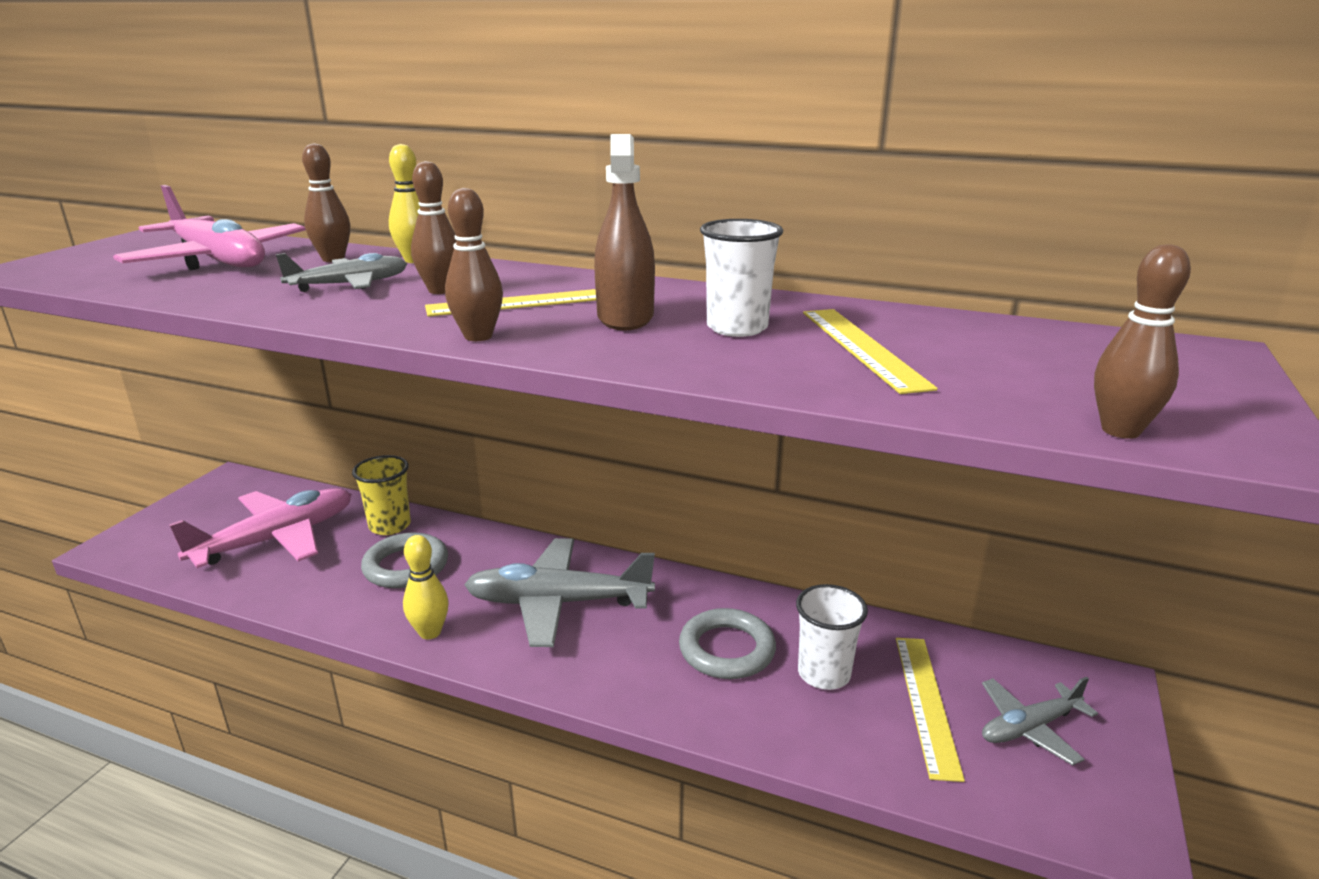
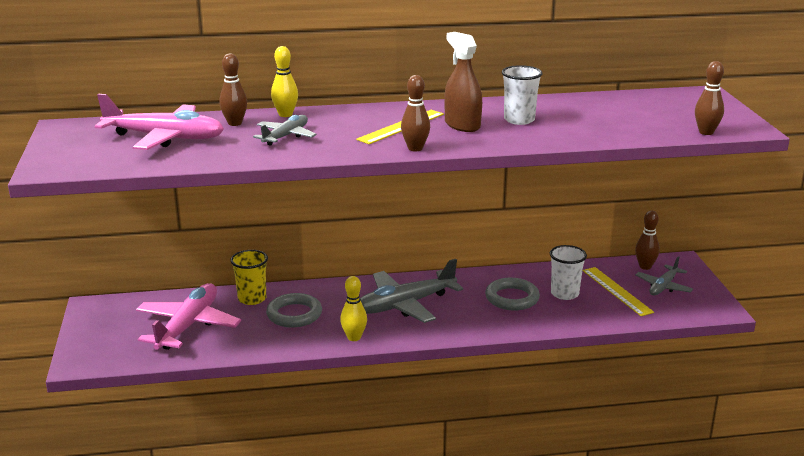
camera: 30 degrees left, 0 degrees up
(440, 290) = (343, 129): brown bowling pin -> brown bowling pin (645, 266)
(862, 347) = (582, 118): yellow ruler -> none

